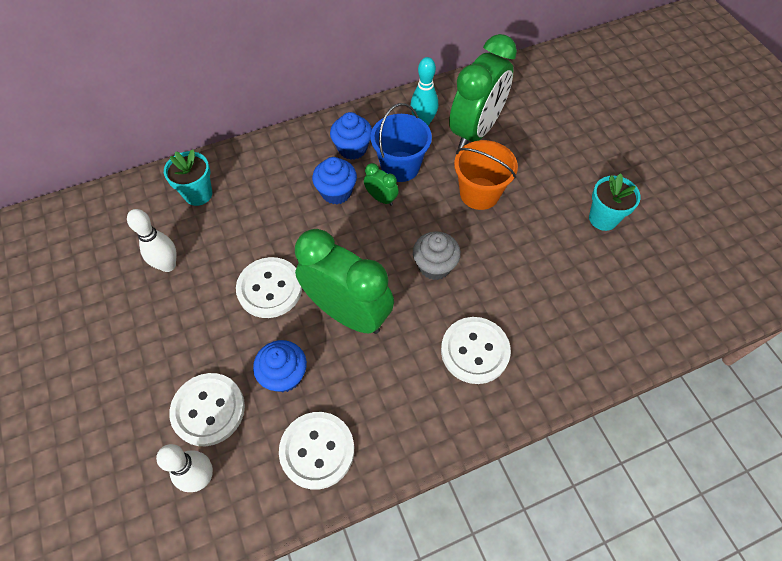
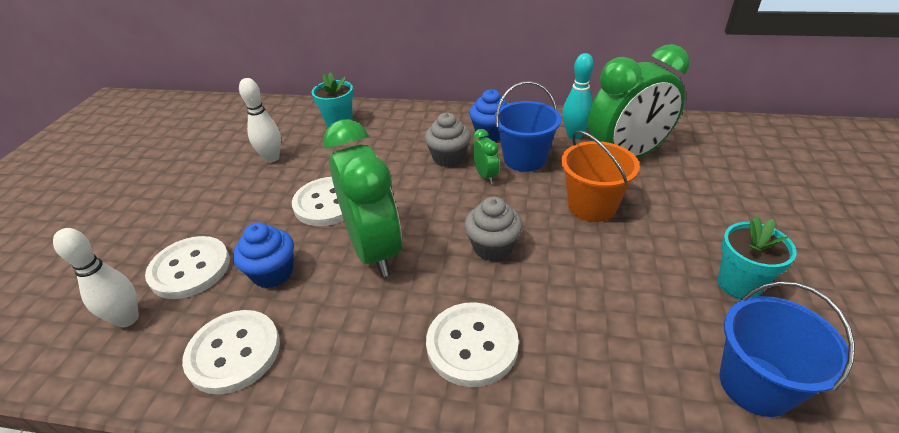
camera: 35 degrees right, 20 degrees down
(336, 192) = (448, 158): blue cupcake -> grey cupcake
(642, 288) = (755, 384): none -> blue bucket

